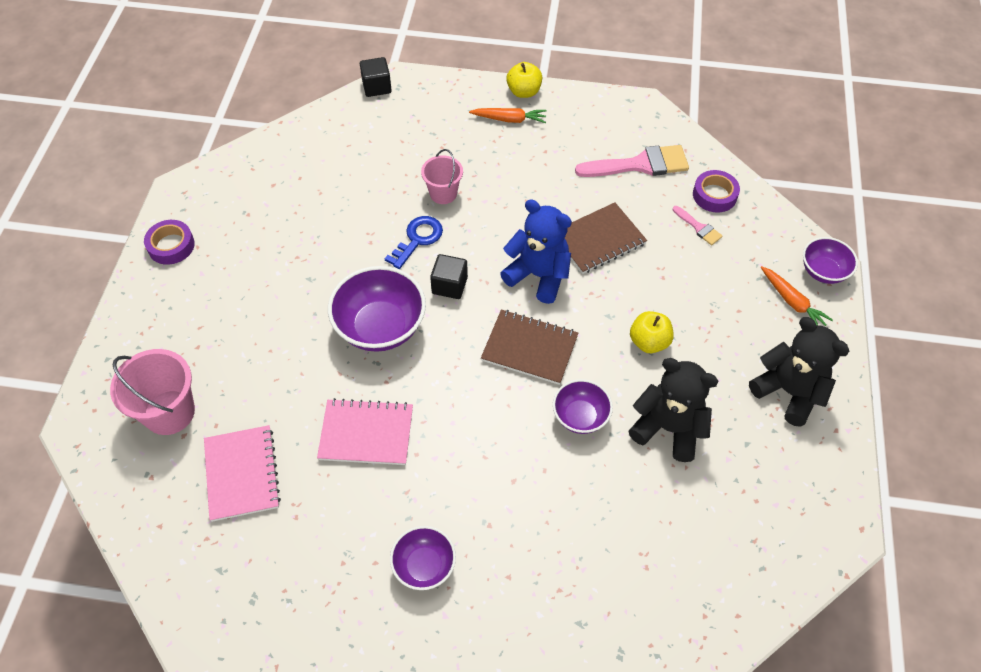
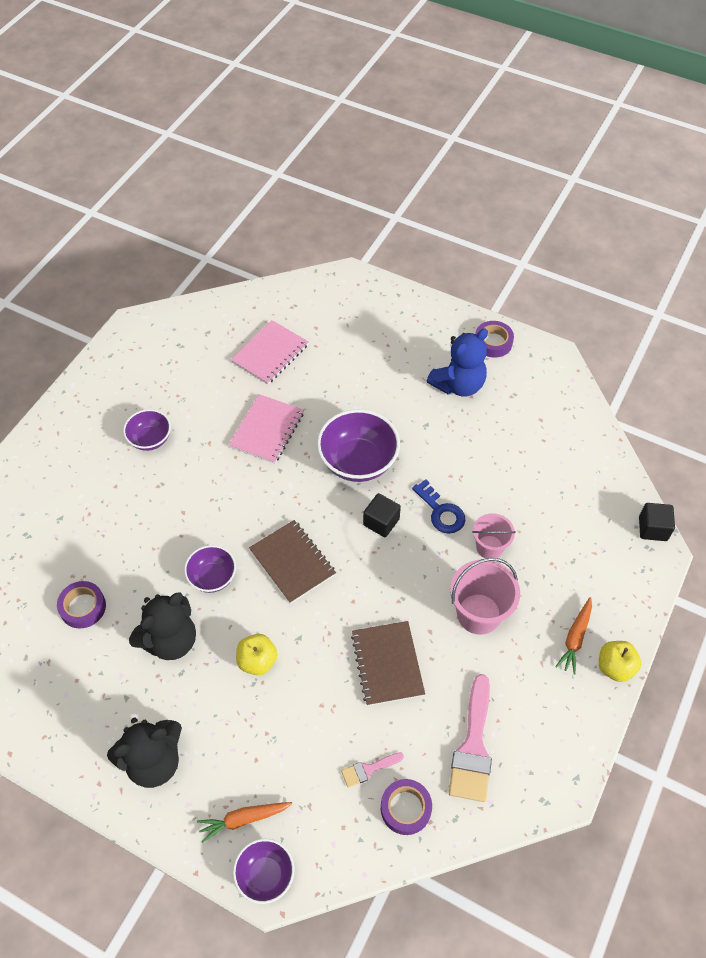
camera: 110 degrees right, 0 degrees up
(169, 412) = (337, 322): pink bucket -> pink bucket (478, 614)
(242, 474) = (270, 354): pink notebook -> pink notebook turned 60 degrees counterclockwise
(529, 348) = (292, 562): brown notebook -> brown notebook turned 75 degrees counterclockwise
(538, 275) = (365, 595): blue teddy bear -> blue teddy bear (458, 385)
(677, 535) = (83, 607): none -> purple tape

